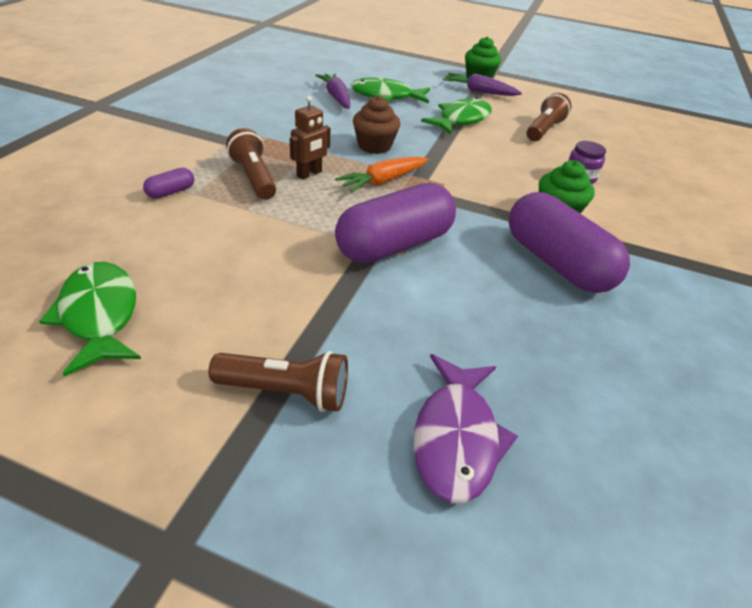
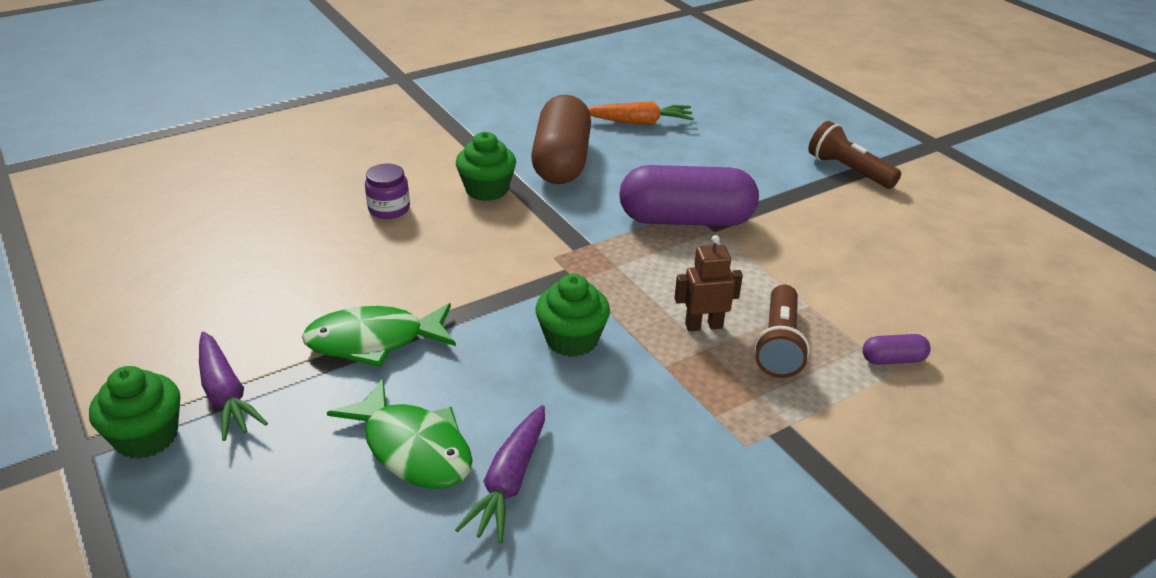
camera: 140 degrees left, 5 degrees down
(100, 315) = (976, 254): green fish -> none
(374, 146) = (572, 340): brown cupcake -> green cupcake
(383, 181) = (622, 284): orange carrot -> orange carrot (639, 122)
(456, 437) = (760, 124): purple fish -> none
(543, 130) = (291, 279): brown flashlight -> none
(556, 263) = (561, 161): purple capsule -> brown capsule

